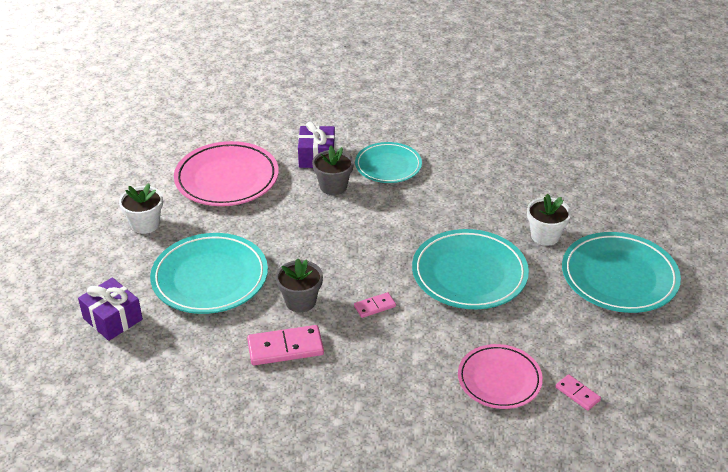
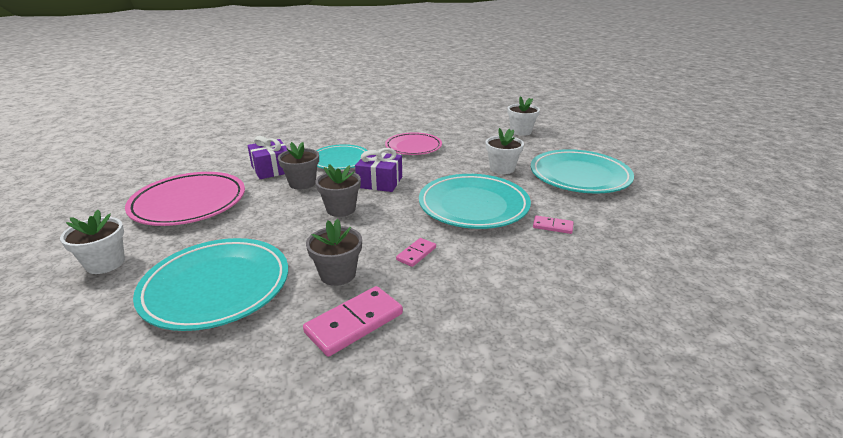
camera: 30 degrees left, 10 degrees down
(113, 319) = (93, 378): purple gift -> purple gift (380, 182)
(347, 233) = (341, 209): none -> grey flower pot
(499, 379) = (583, 270): pink plate -> pink plate (413, 147)
(577, 394) = (652, 257): pink domino -> pink domino (552, 226)
(626, 185) = (521, 131): none -> white flower pot

